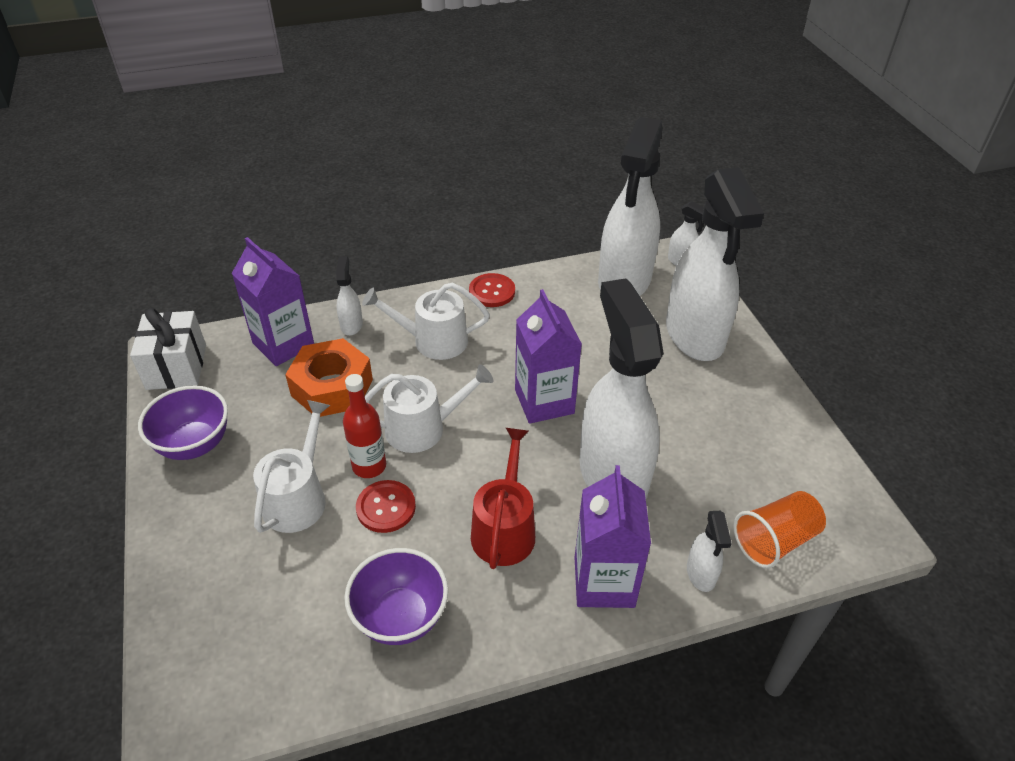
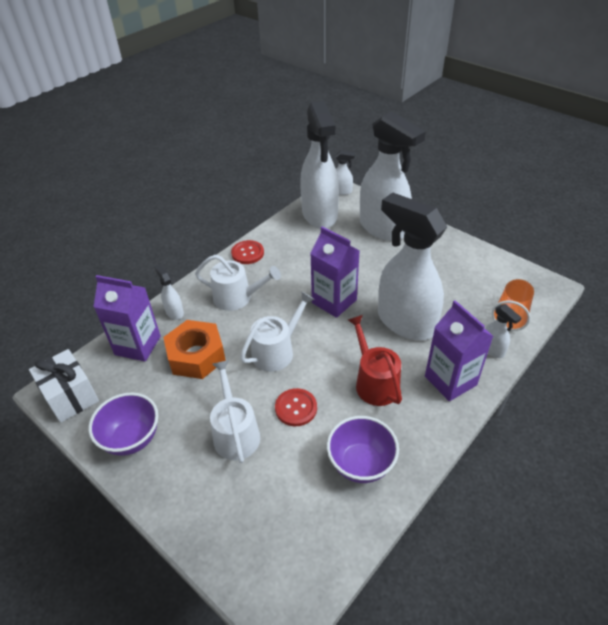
camera: 30 degrees left, 0 degrees up
(369, 466) = (264, 390): red bottle -> none
(433, 341) = (237, 297): white watering can -> white watering can turned 135 degrees counterclockwise

